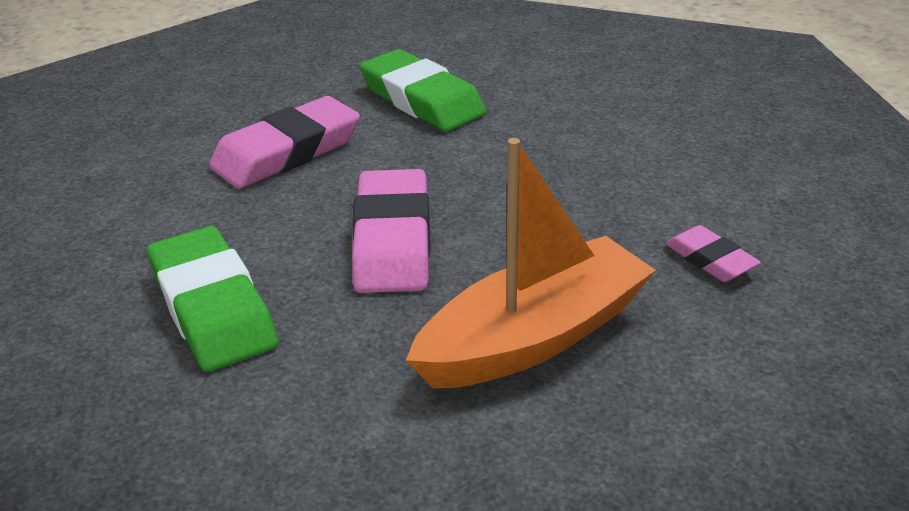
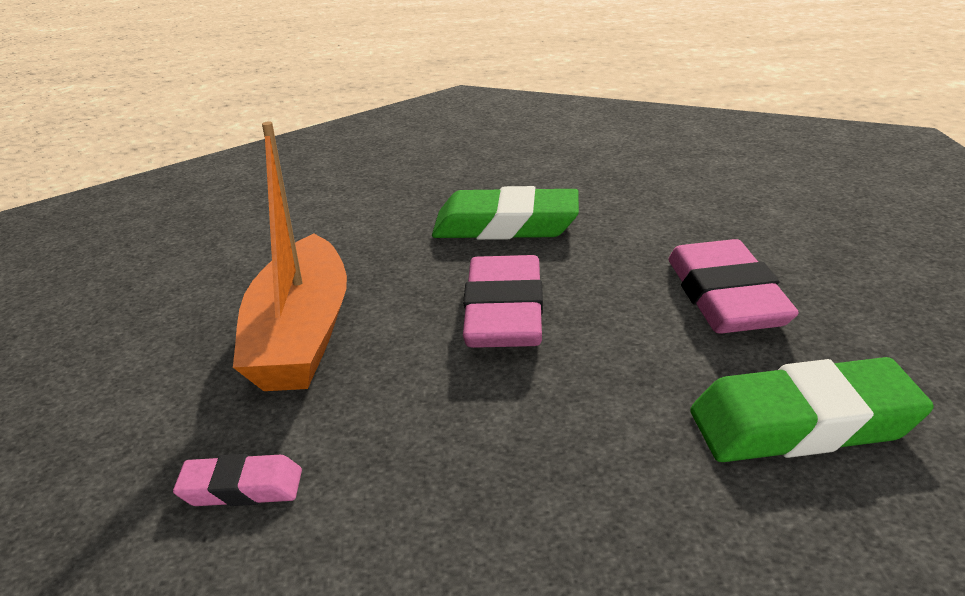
camera: 125 degrees right, 5 degrees down
(392, 240) = (504, 312): pink eraser -> pink eraser turned 60 degrees clockwise

